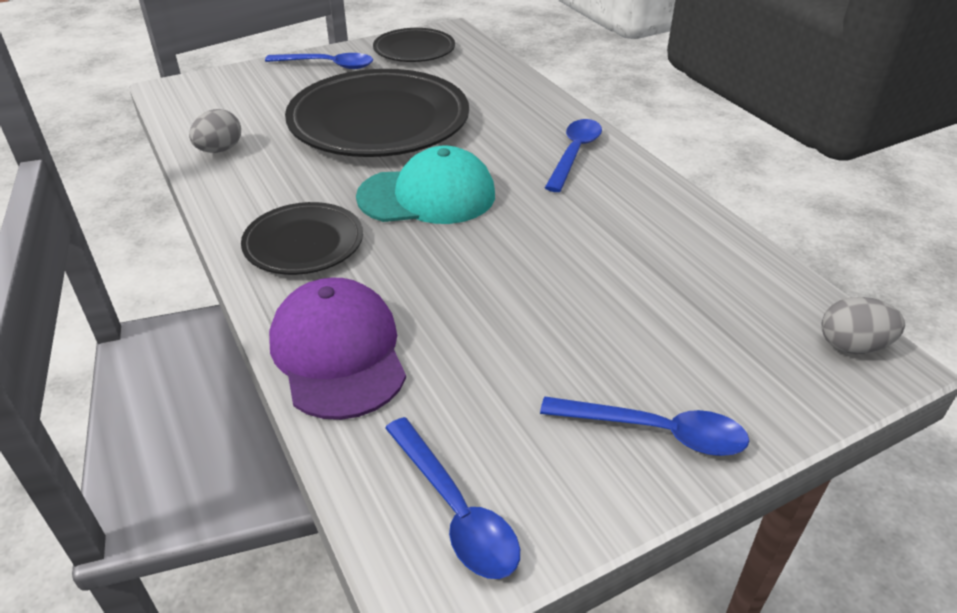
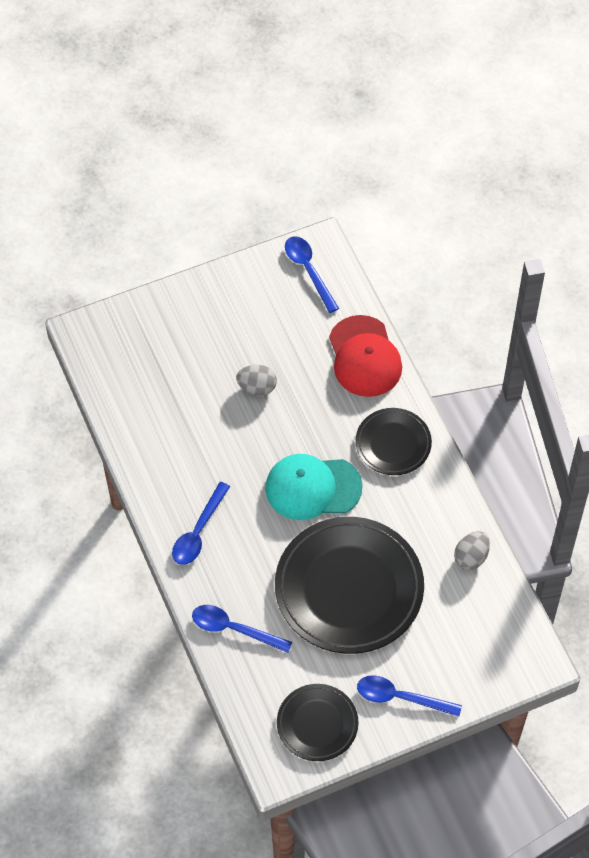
camera: 175 degrees left, 20 degrees up
(338, 353) = (364, 357): purple cap -> red cap
(656, 432) = (212, 300): blue spoon -> blue spoon (234, 629)
(852, 346) = (91, 341): grey egg -> grey egg (257, 387)

